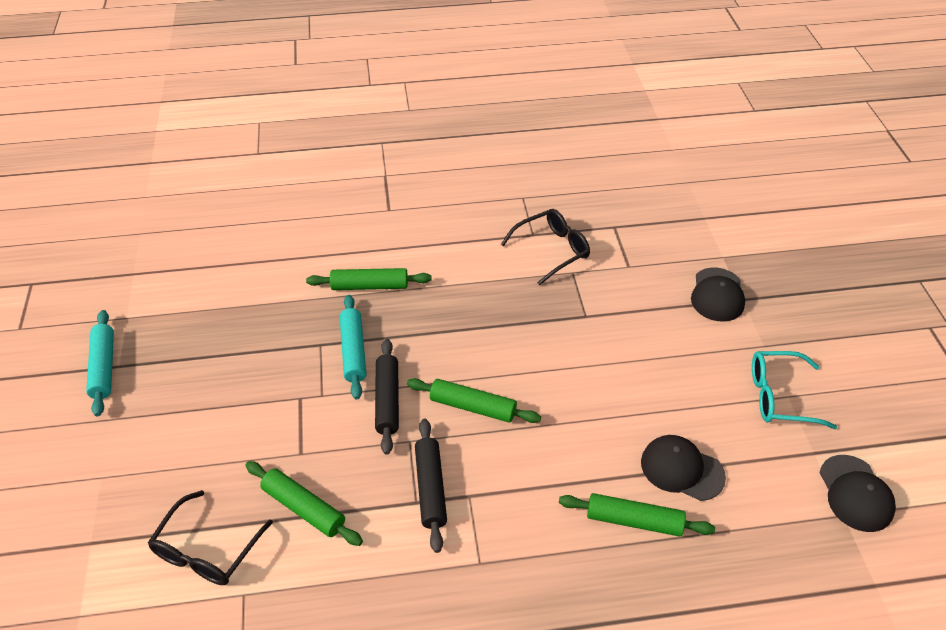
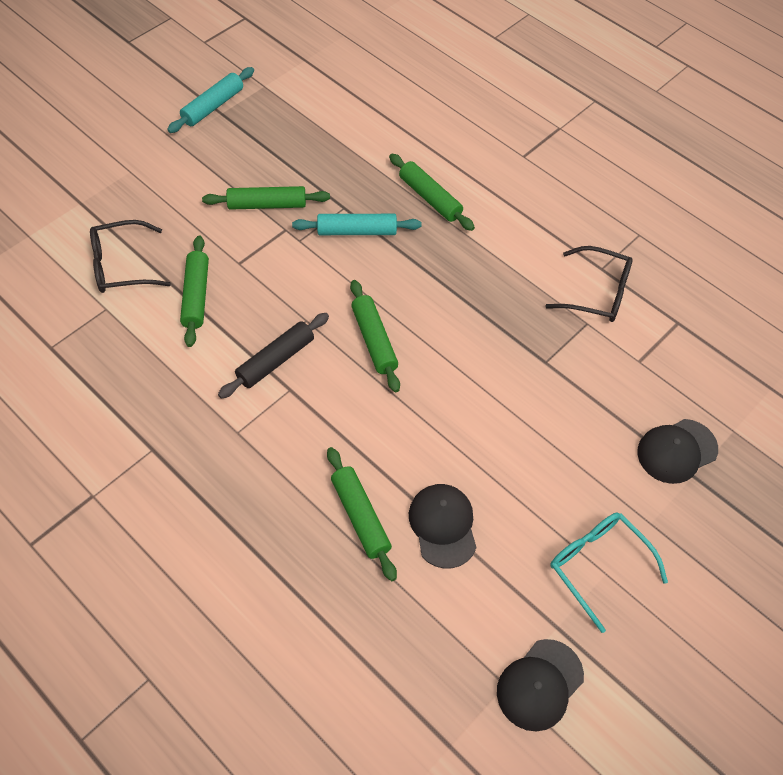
camera: 50 degrees right, 10 degrees up
(259, 395) = (267, 205): none -> green rolling pin
(353, 351) = (357, 231): turquoise rolling pin -> turquoise rolling pin turned 45 degrees clockwise
(387, 400) = (331, 282): black rolling pin -> none

